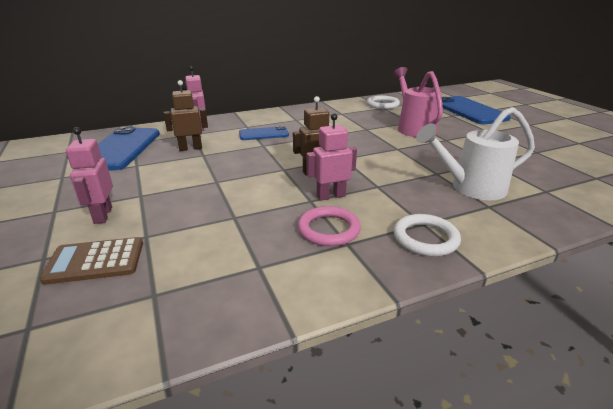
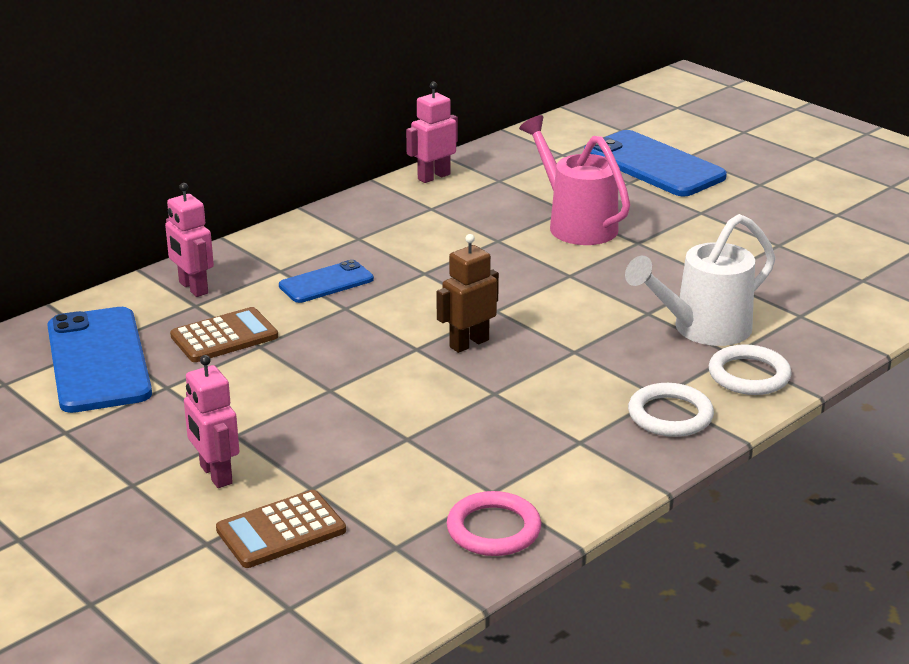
camera: 20 degrees left, 0 degrees up
(190, 148) = (224, 336): brown robot -> brown calculator
(328, 229) = (545, 429): pink ring -> pink ring (493, 529)
(331, 196) = (518, 380): pink robot -> pink robot (433, 177)
(382, 105) = (494, 173): white ring -> white ring (749, 375)

